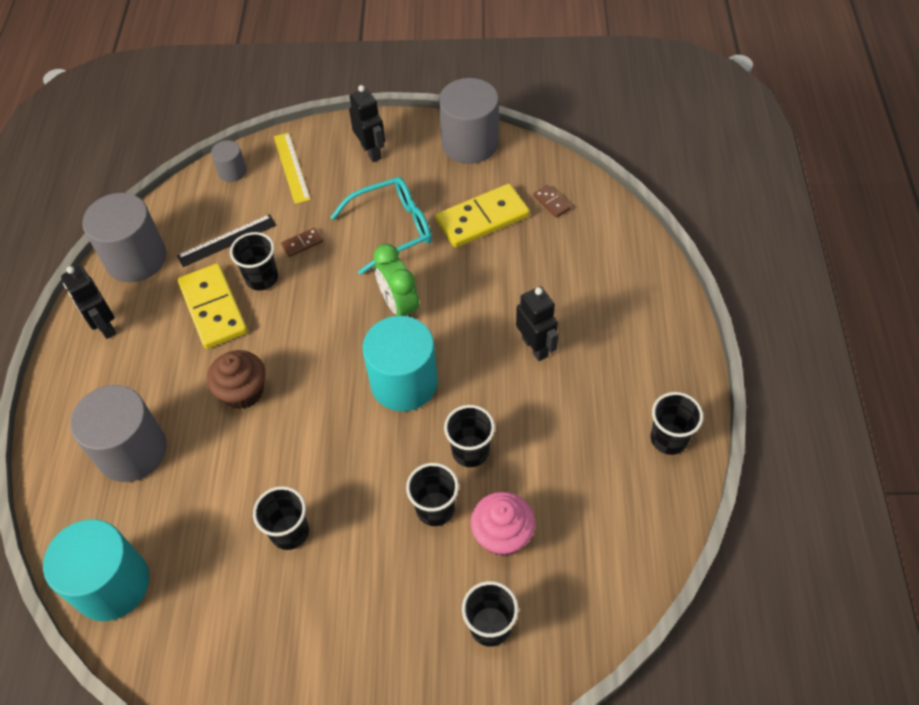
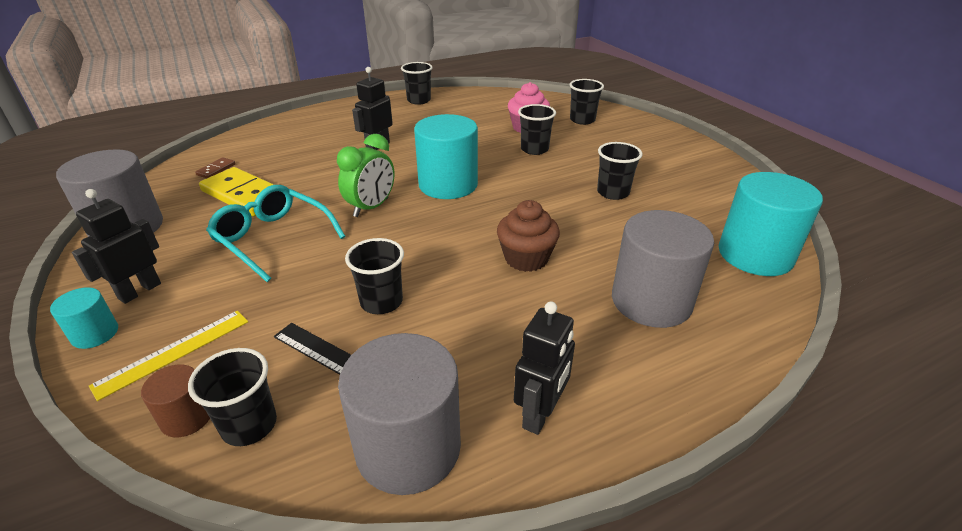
camera: 120 degrees left, 20 degrees down
(213, 308) = (446, 322): yellow domino -> none
(232, 171) = (187, 417): grey cylinder -> brown cylinder
(302, 243) = (315, 291): brown domino -> none
(337, 133) = (95, 334): none -> turquoise cylinder
(470, 451) = (482, 148): black cup -> black cup (249, 425)

